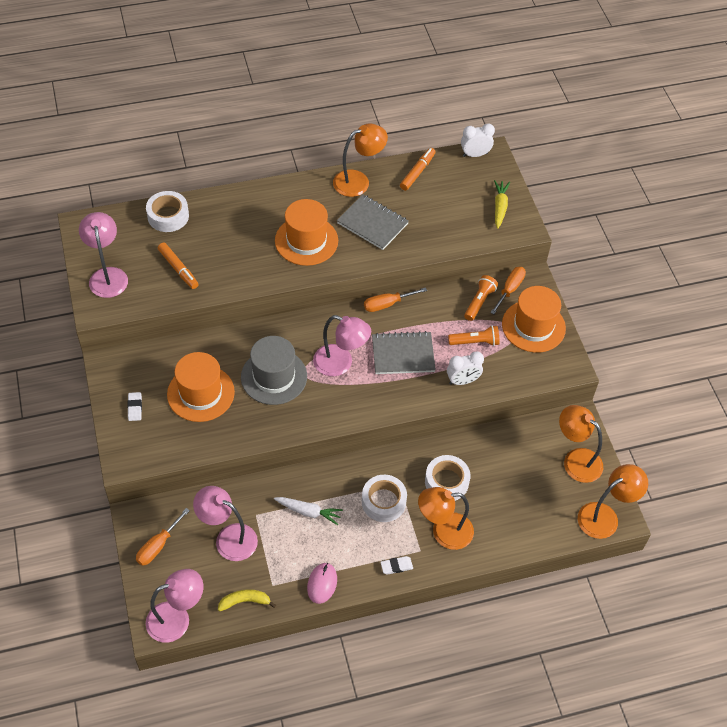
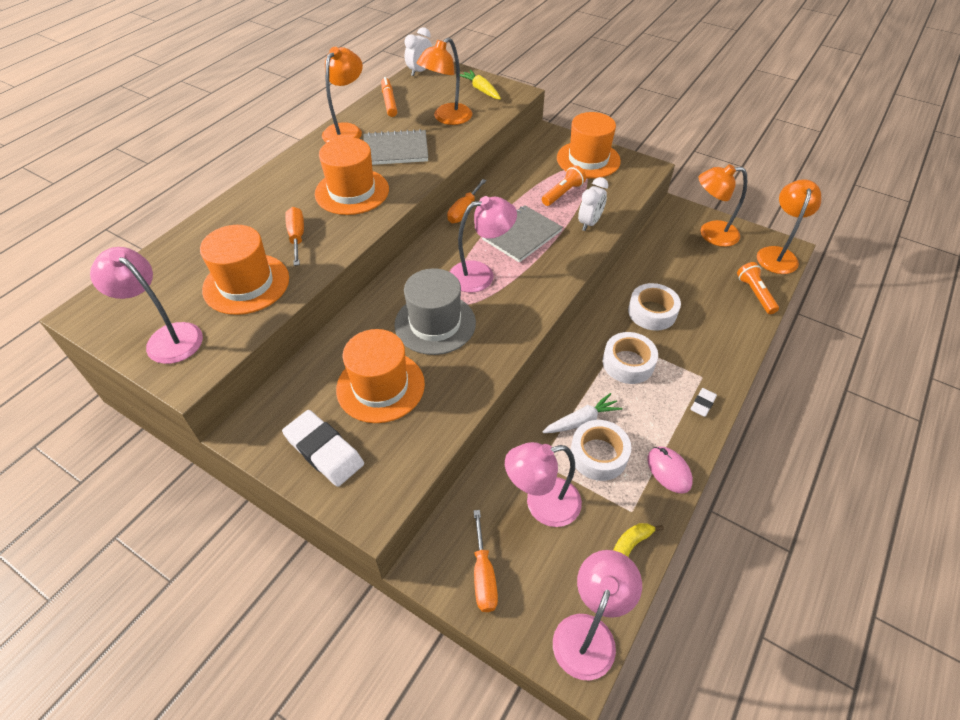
camera: 40 degrees left, 5 degrees down
(135, 407) = (324, 451): white eraser -> white eraser, size x1.99
(168, 216) = (184, 249): white tape -> white tape (598, 455)
(178, 269) = (246, 284): orange marker -> orange hat
(443, 532) = (698, 349): orange lamp -> orange lamp (447, 118)
(479, 302) = (531, 168): orange flashlight -> orange flashlight (755, 294)
(510, 289) = (541, 148): orange screwdriver -> orange screwdriver (297, 237)

